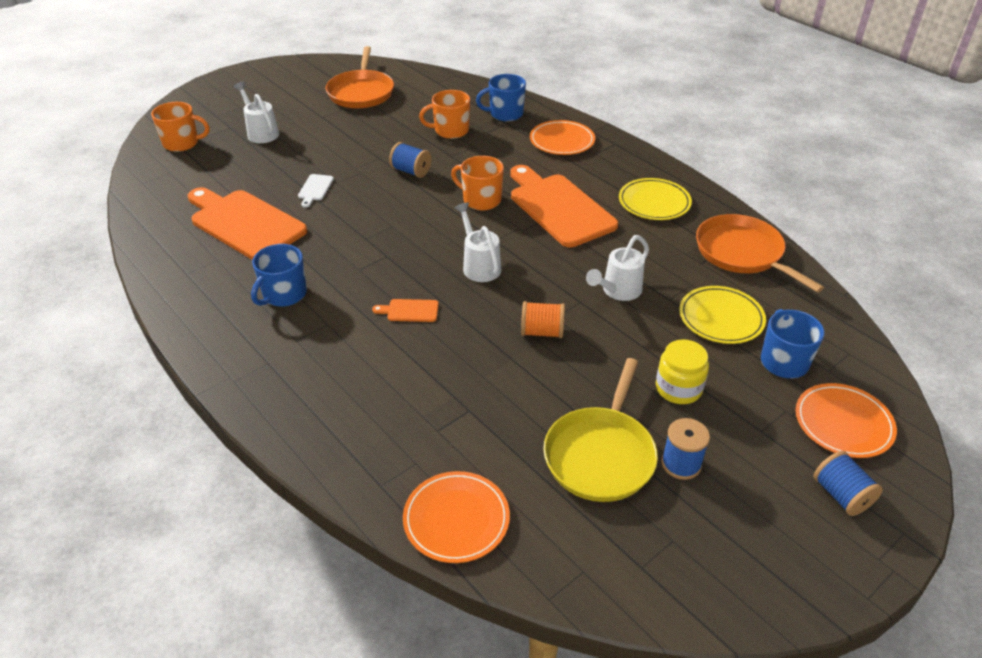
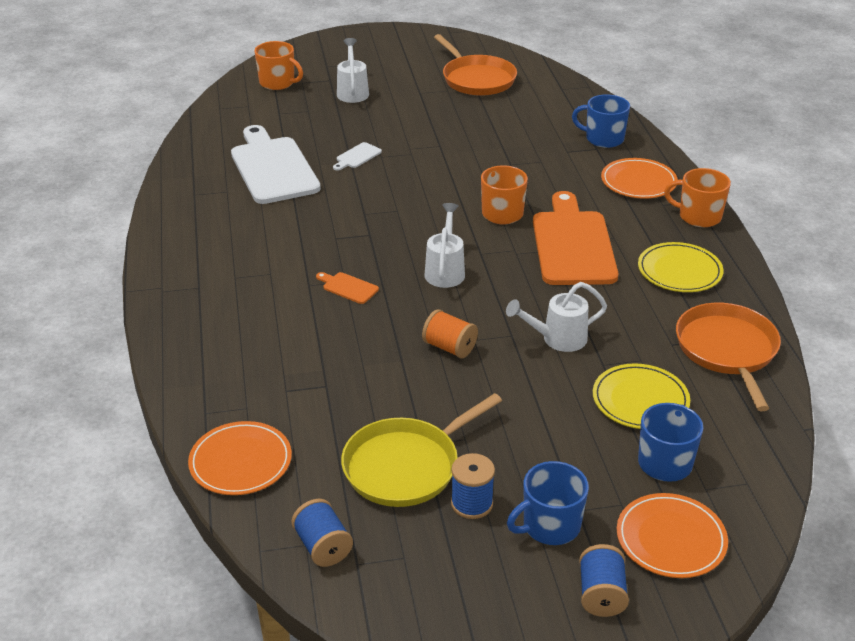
camera: 30 degrees right, 5 degrees down
(244, 223) = (273, 168): orange cutting board -> white cutting board
(284, 294) = (255, 237): blue mug -> blue mug (550, 526)
(361, 92) = (477, 79): orange pan -> orange pan turned 60 degrees counterclockwise
(411, 171) = (458, 166): blue spool -> blue spool (323, 546)
(450, 131) = (531, 140): orange mug -> orange mug (698, 216)
(678, 388) = (532, 443): yellow jar -> none

